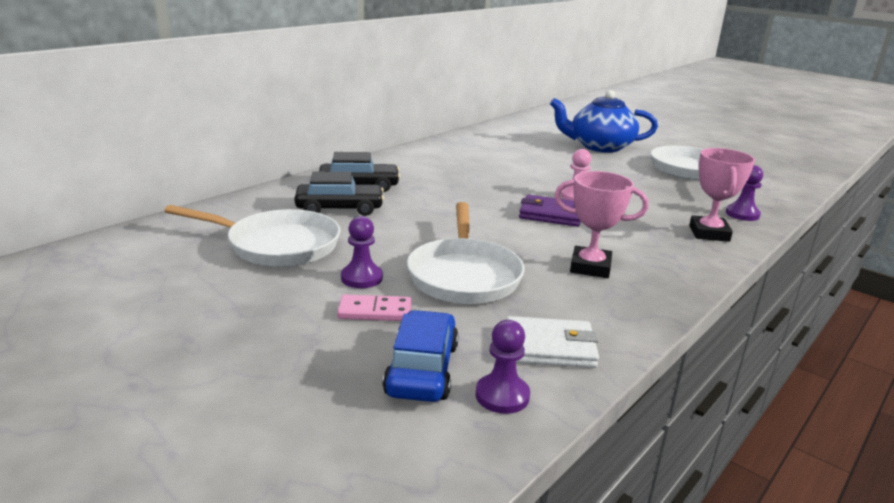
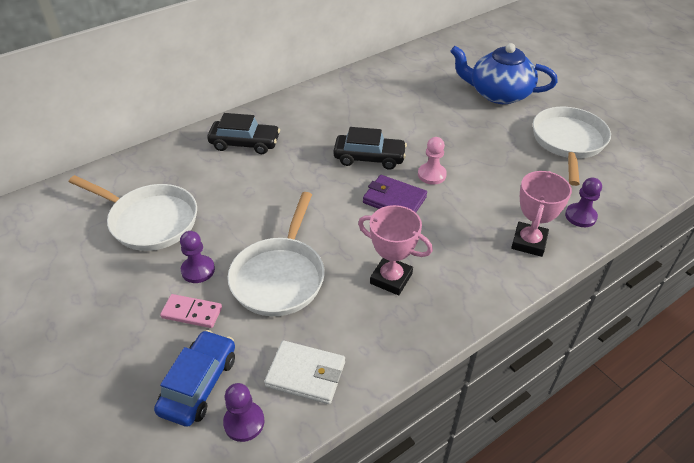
camera: 15 degrees right, 20 degrees up
(339, 208) = (216, 175): black car -> black car (369, 158)

